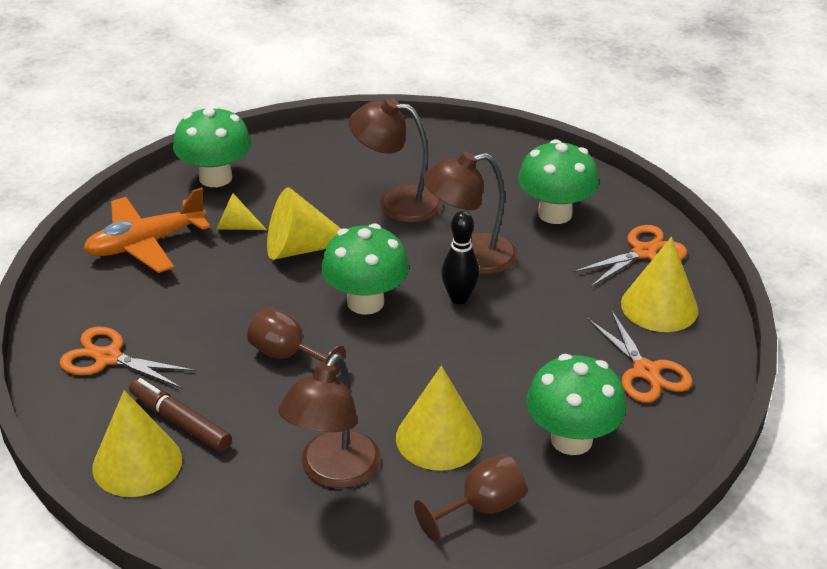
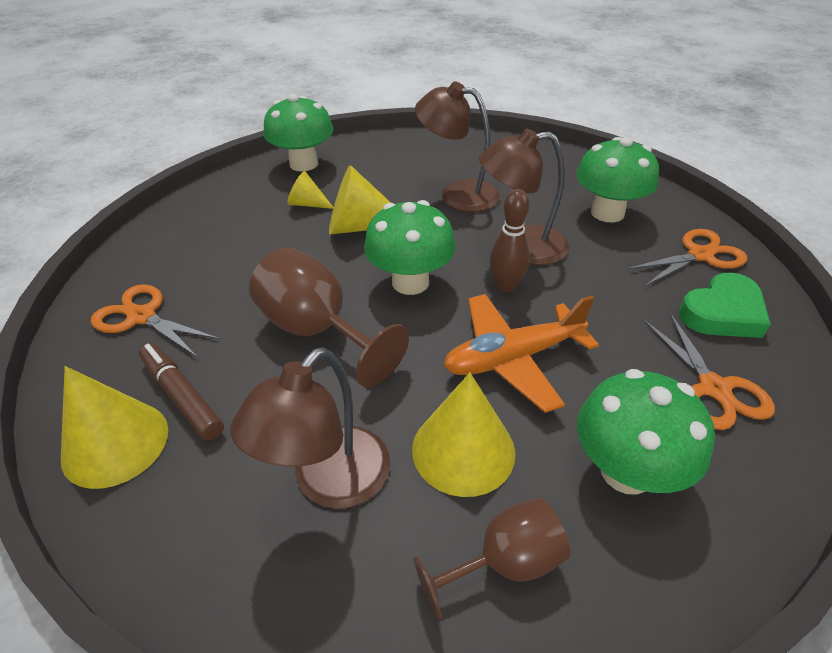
camera: 10 degrees right, 5 degrees up
(145, 244) = (223, 213): orange plane -> orange plane (513, 358)
(287, 355) = (318, 331): brown goblet -> brown goblet, size x1.57
(459, 298) = (506, 286): black bowling pin -> brown bowling pin
(659, 306) = (722, 313): yellow cone -> green heart

